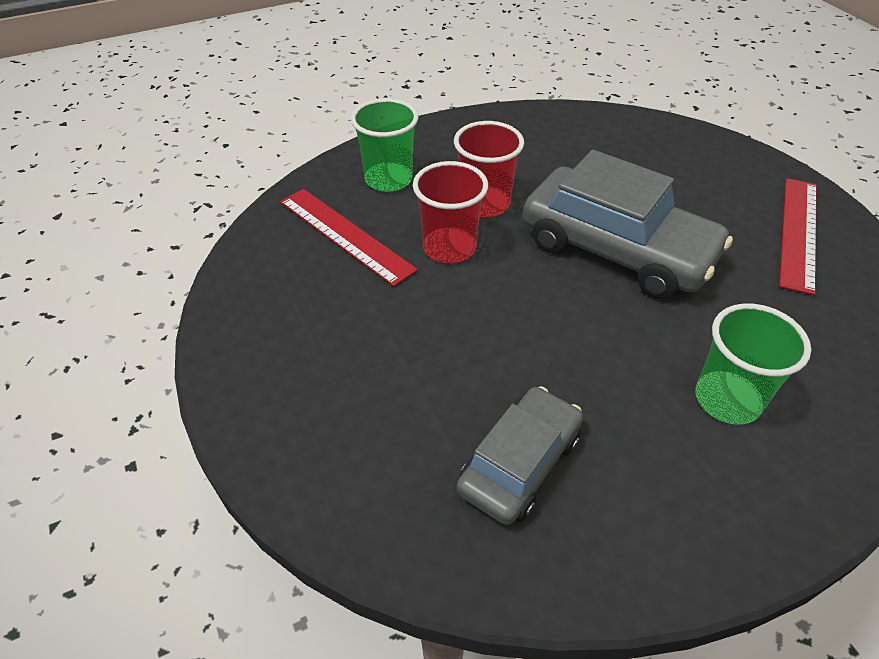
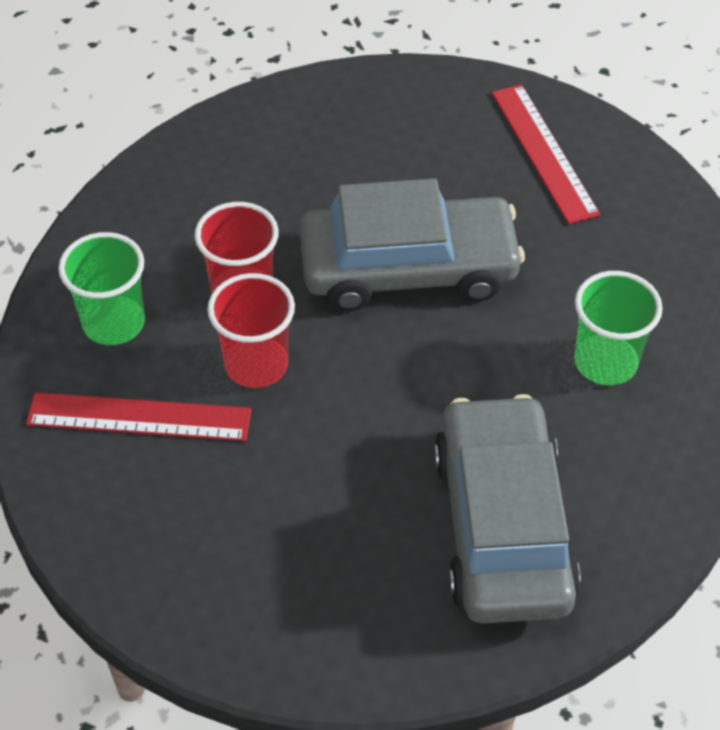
camera: 40 degrees left, 5 degrees up
(520, 463) = (502, 525): grey car -> grey car, size x1.68

